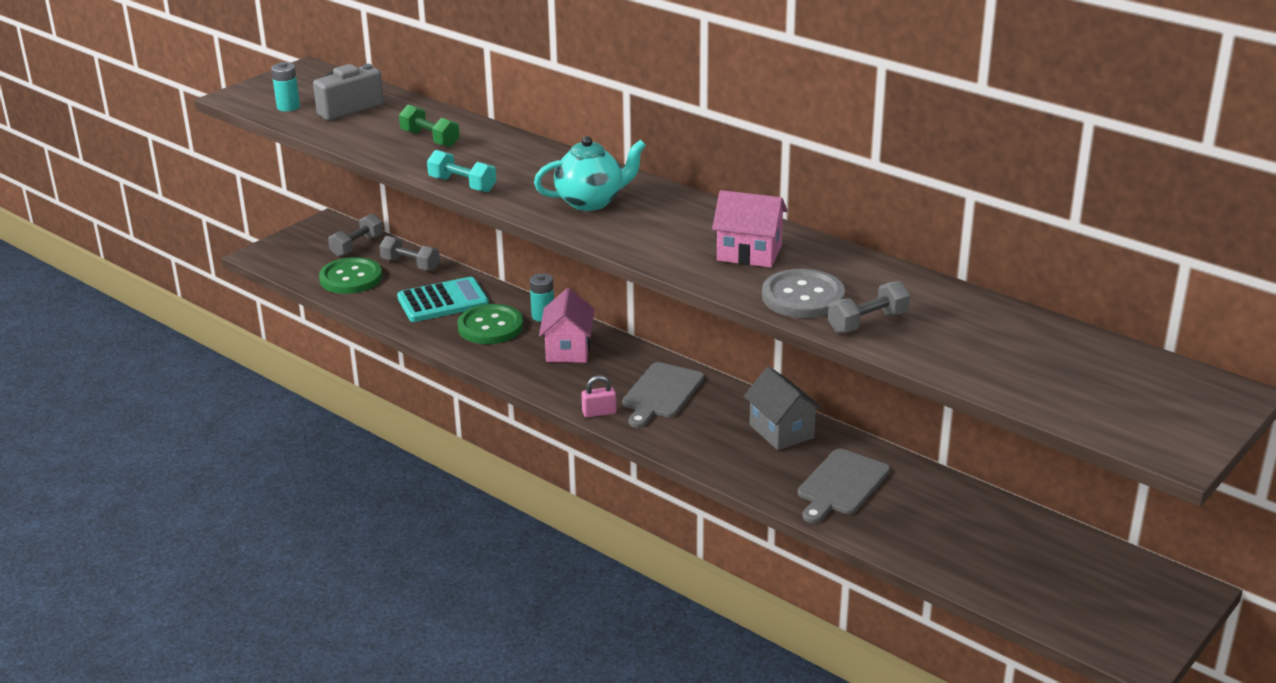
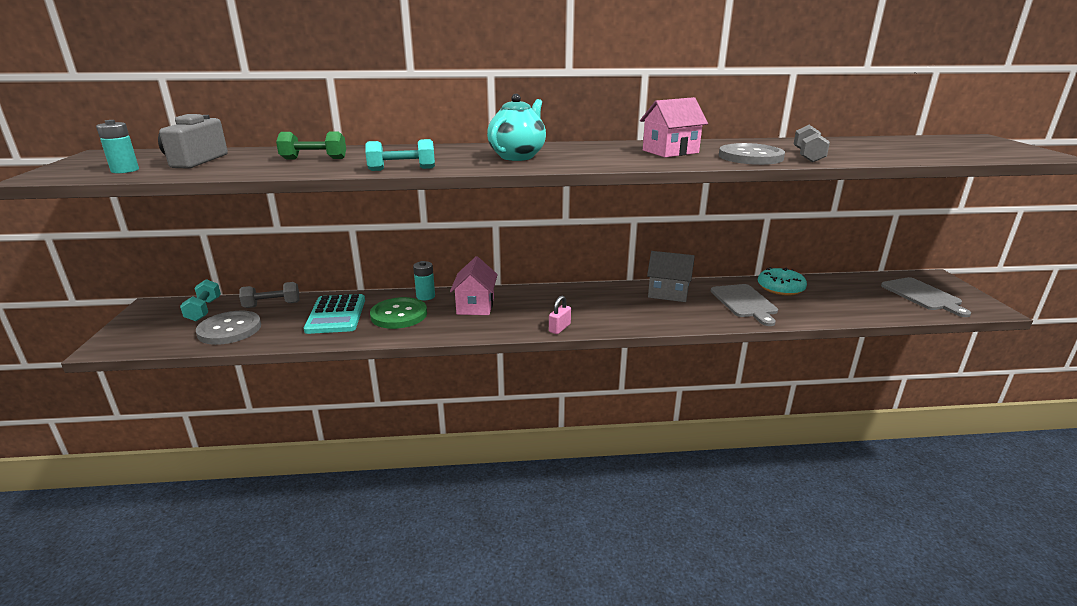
camera: 45 degrees left, 5 degrees down
(351, 278) = (229, 329): green button -> grey button
(357, 246) = (204, 310): grey dumbbell -> turquoise dumbbell
(443, 301) = (336, 315): turquoise calculator -> turquoise calculator turned 150 degrees clockwise
(568, 349) = (475, 306): pink house -> pink house turned 45 degrees clockwise
(661, 393) = (574, 303): grey cutting board -> grey cutting board (923, 295)
(928, 492) = (780, 288): none -> turquoise donut

